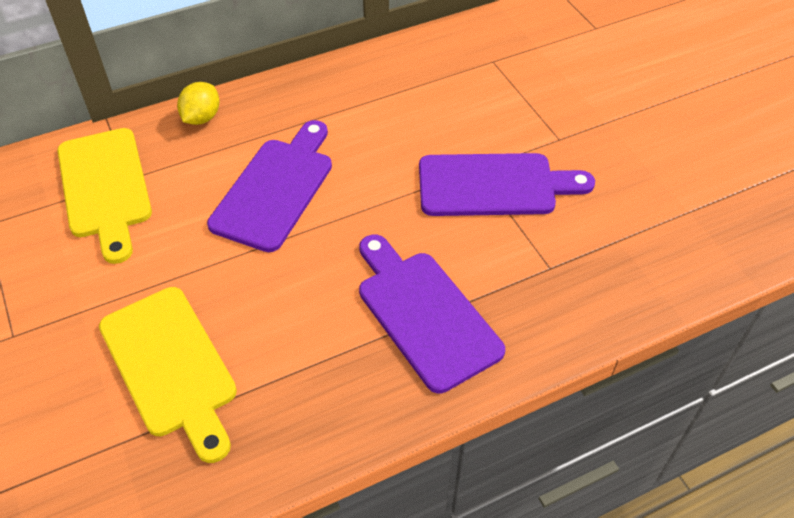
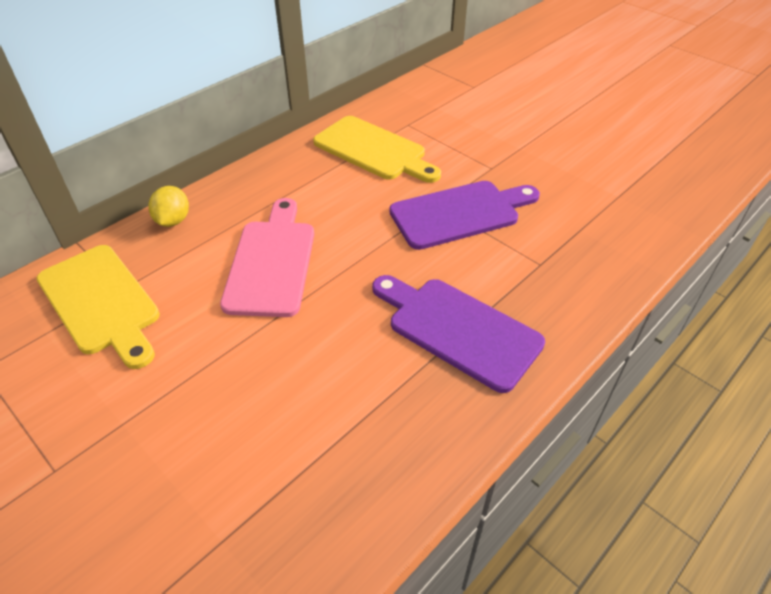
camera: 20 degrees left, 5 degrees down
(170, 366) = (241, 447): yellow cutting board -> yellow cutting board (373, 150)
(276, 189) = (272, 262): purple cutting board -> pink cutting board

